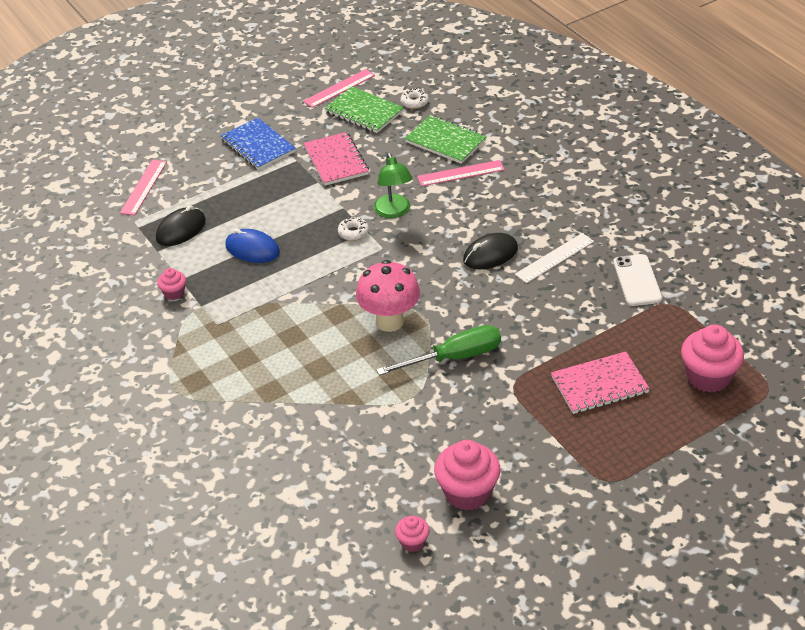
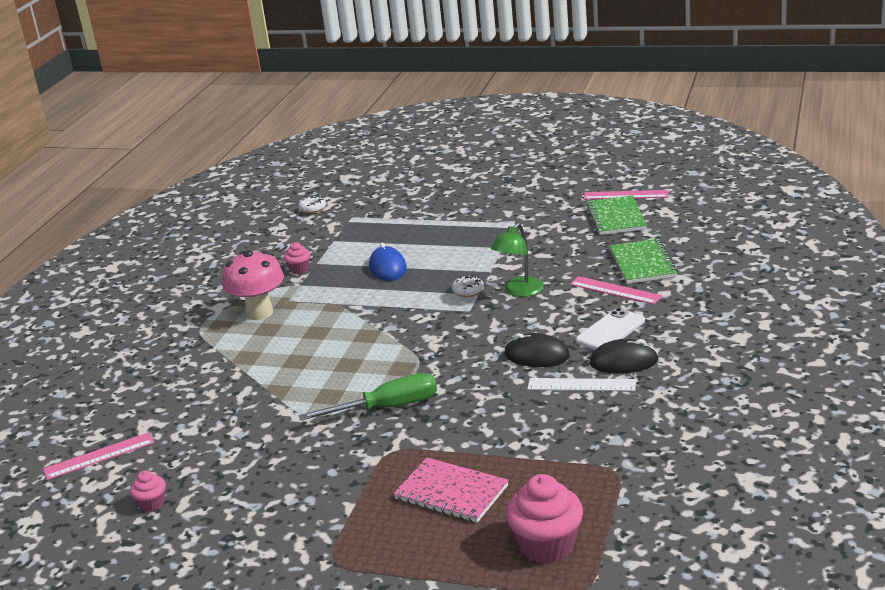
camera: 50 degrees right, 15 degrees down
(143, 187) = (392, 200): pink ruler -> pink ruler (99, 456)
(181, 230) = (368, 235): black mouse -> black mouse (623, 362)
(258, 146) = (504, 207): blue notebook -> none
(336, 161) = (539, 240): pink notebook -> none
(390, 321) = (389, 359): pink mushroom -> pink mushroom (259, 313)
(414, 102) = (666, 227): white donut -> white donut (313, 208)
(454, 357) = (387, 408): green screwdriver -> green screwdriver turned 45 degrees counterclockwise
(467, 492) = (236, 498): pink cupcake -> none
(637, 280) = (619, 439): white phone -> white phone (610, 331)

